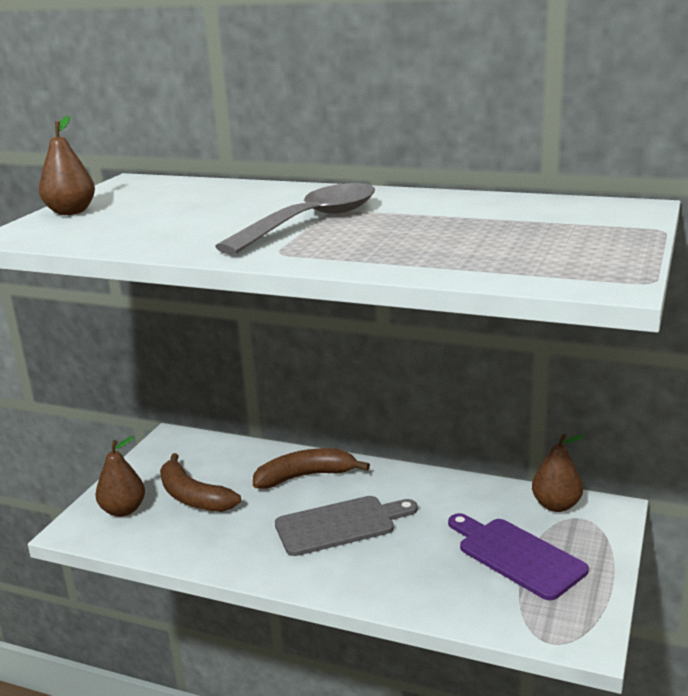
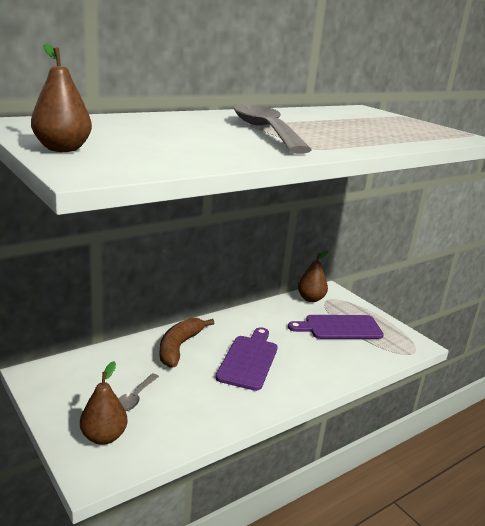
camera: 60 degrees left, 0 degrees up
(193, 496) = (135, 398): brown banana -> grey spoon
(340, 525) = (248, 360): grey cutting board -> purple cutting board

